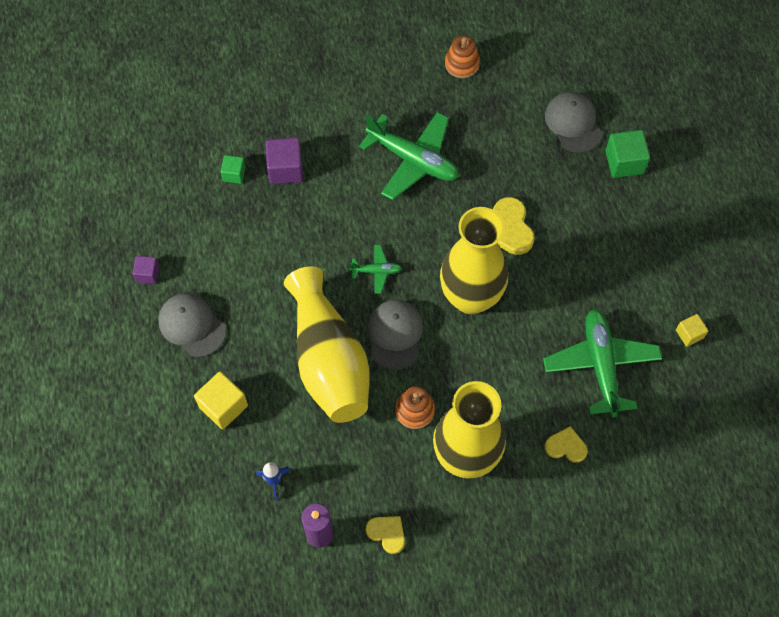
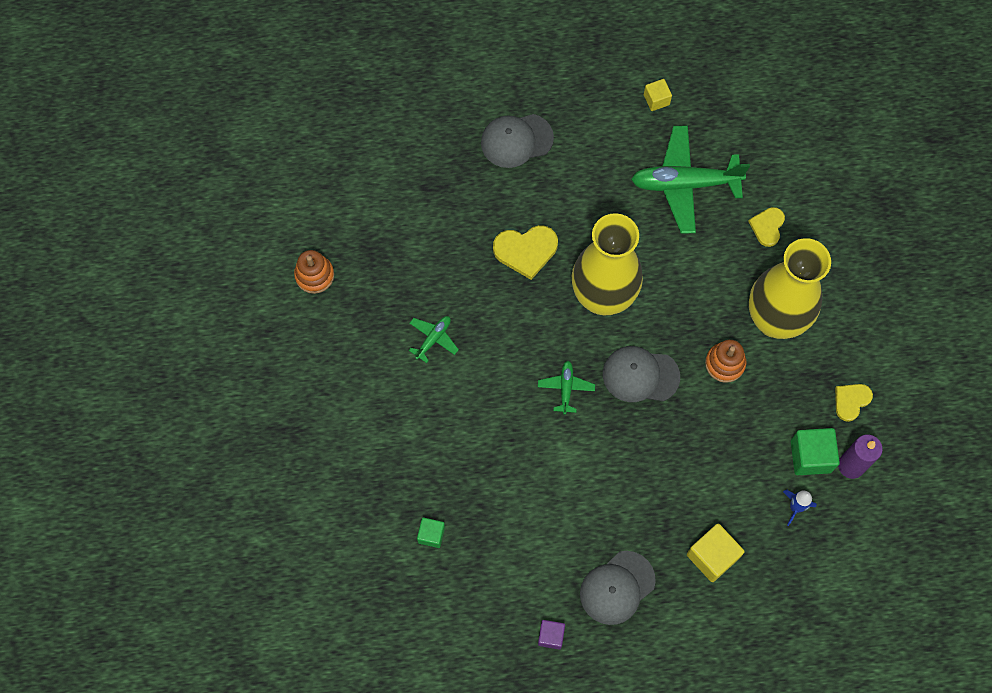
camera: 85 degrees left, 5 degrees up
(285, 169) = (431, 477): purple cube -> none
(329, 360) = (665, 444): yellow vase -> none
(413, 160) = (433, 339): green plane -> green plane, size x0.47
(573, 123) = (405, 171): grey cap -> grey cap (516, 140)
(624, 162) = (458, 129): green cube -> green cube (810, 456)

